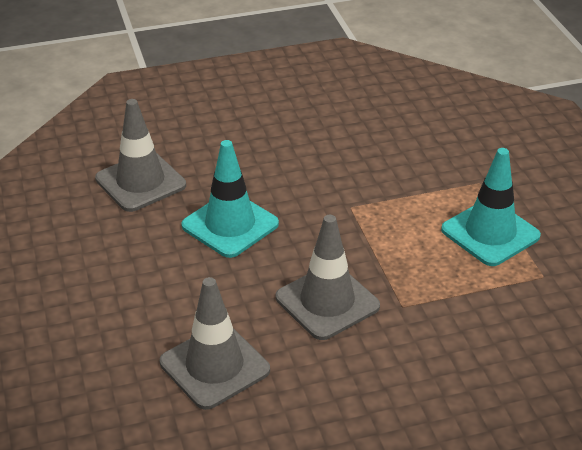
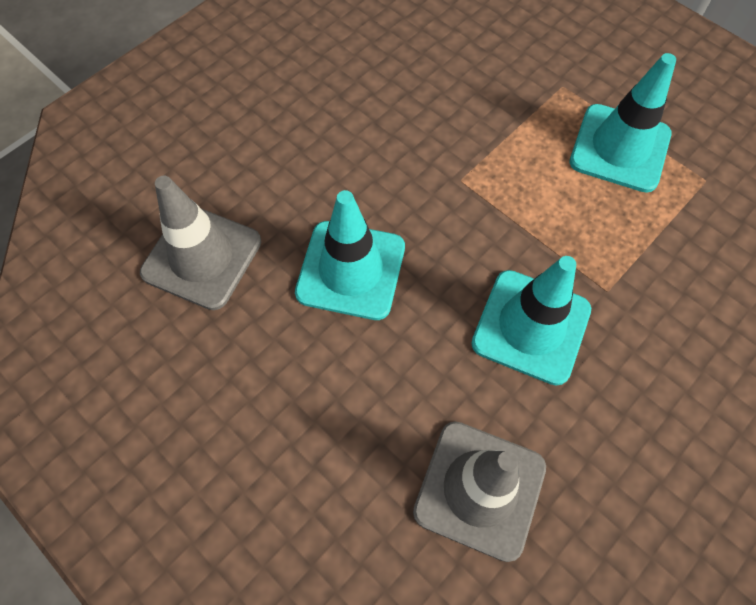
camera: 30 degrees left, 25 degrees up
(327, 302) = (531, 326): grey traffic cone -> turquoise traffic cone

